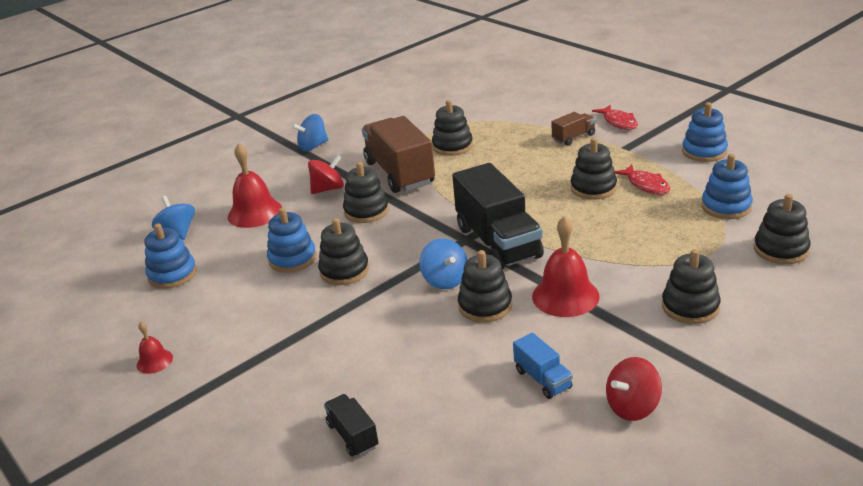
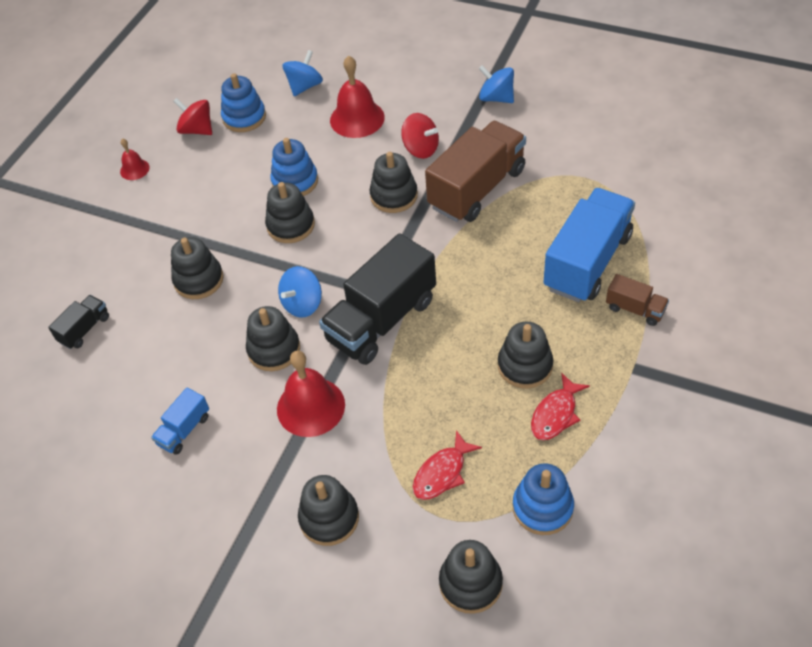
camera: 65 degrees right, 20 degrees up
(452, 146) = (555, 207): black stacking toy -> black stacking toy (199, 280)
(516, 145) = (587, 262): none -> blue truck
(618, 122) = (701, 341): red fish -> red fish (442, 473)
(632, 407) = (166, 509): red spinning top -> red spinning top (197, 130)
(704, 151) = (670, 453): blue stacking toy -> none

